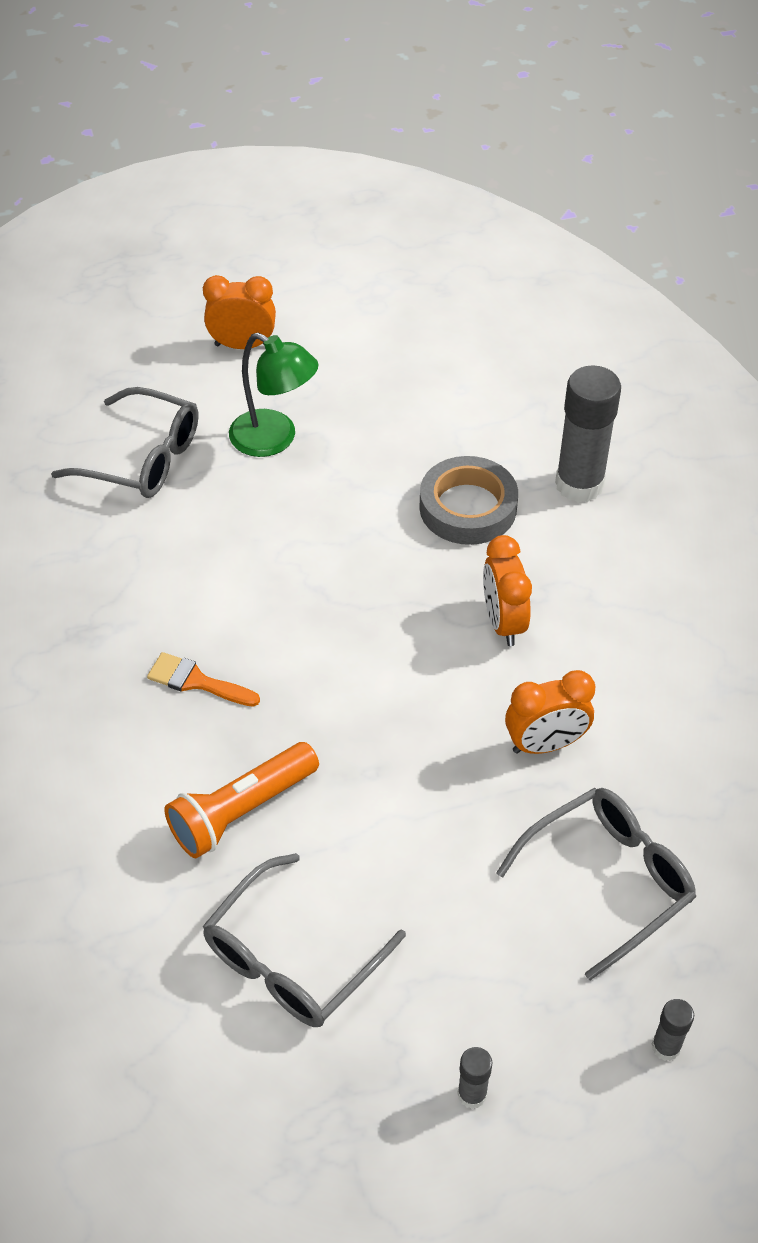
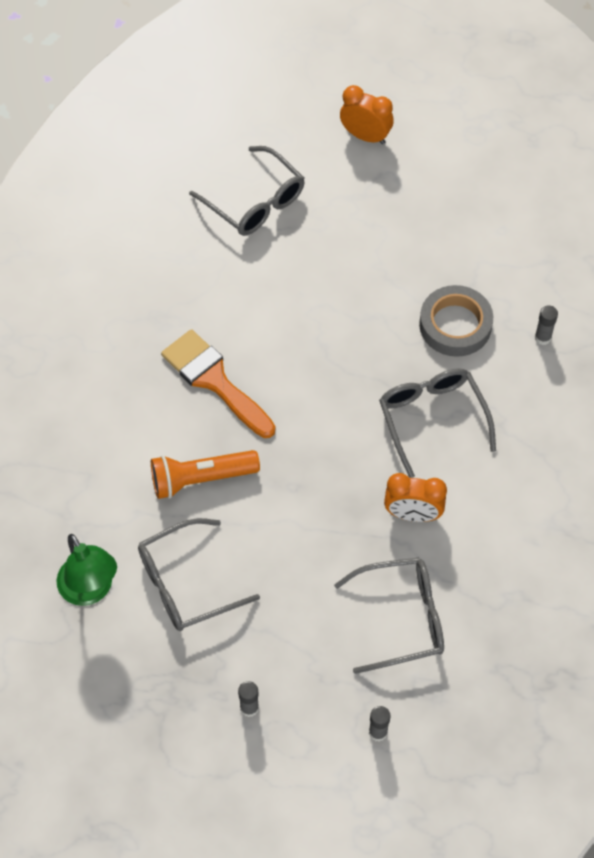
camera: 25 degrees right, 10 degrees up
(196, 681) = (214, 380): orange brush -> orange brush, size x1.80
(274, 439) = (350, 221): green lamp -> green lamp (90, 590)
(503, 622) = (432, 419): orange clock -> grey glasses
(579, 484) = (542, 338): grey glue stick -> grey glue stick, size x0.46

